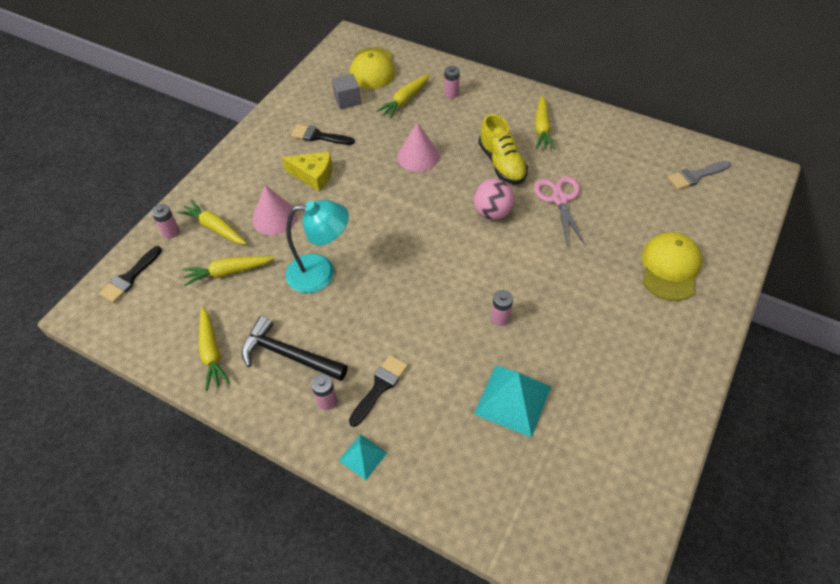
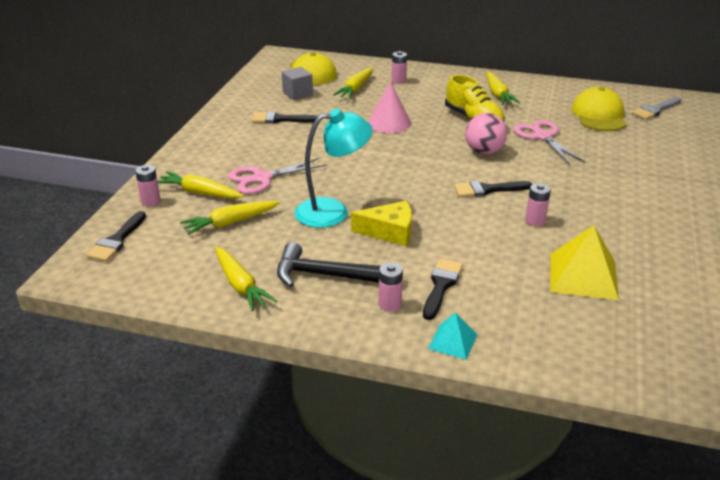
camera: 15 degrees left, 20 degrees down
(274, 217) = (262, 178): pink cone -> pink scissors
(313, 175) = (289, 145): yellow cheese -> yellow cheese (389, 232)
(473, 267) = (488, 189): none -> black brush
(512, 399) = (583, 276): turquoise pyramid -> yellow pyramid
(670, 268) = (672, 168): yellow cap -> yellow cap (599, 115)

